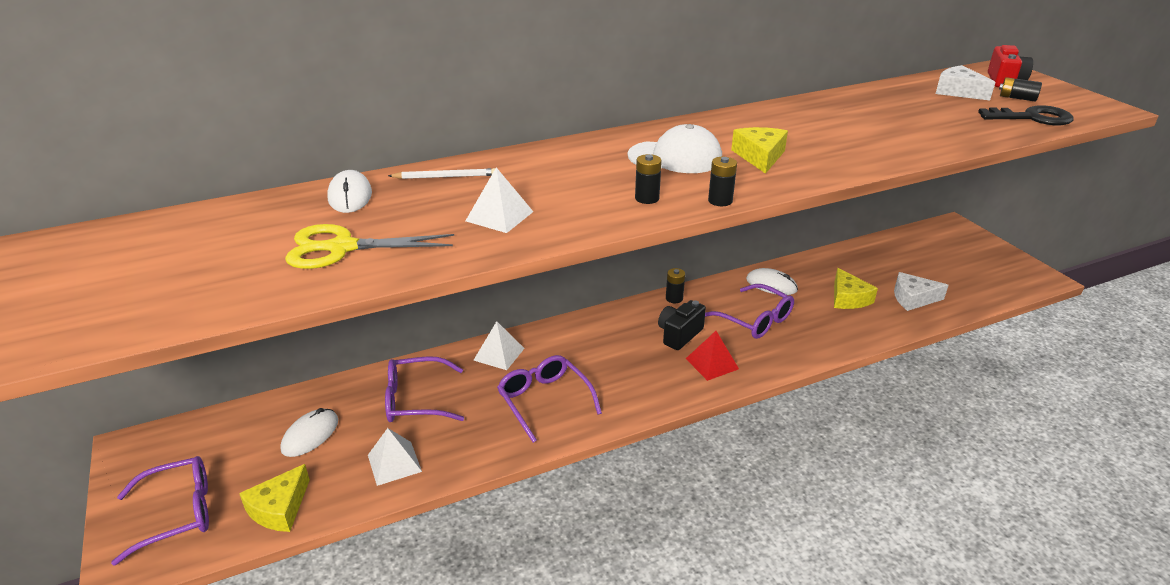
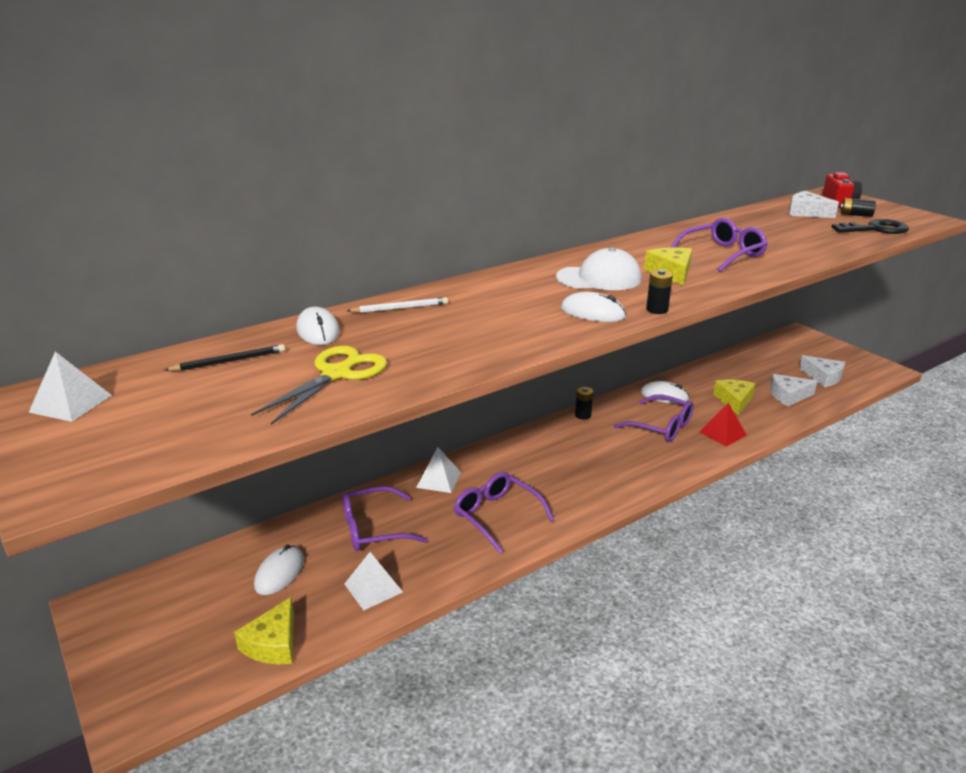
camera: 10 degrees left, 5 degrees down
(179, 513) = (170, 662): purple glasses -> purple glasses (723, 254)
(246, 223) = (229, 361): none -> black pencil
(342, 248) = (336, 374): yellow scissors -> yellow scissors turned 135 degrees clockwise
(499, 216) = (469, 336): white pyramid -> white pyramid (71, 403)
(647, 198) = (593, 312): black battery -> white mouse
(679, 335) = (599, 446): black camera -> none
(712, 363) = (637, 467): red pyramid -> red pyramid (722, 433)
(848, 298) = (734, 401): yellow cheese -> yellow cheese turned 150 degrees counterclockwise
(962, 280) = (823, 377): none -> white cheese

